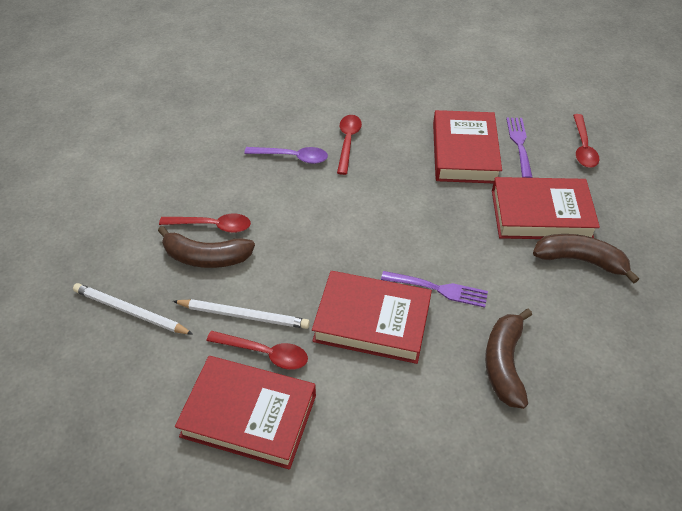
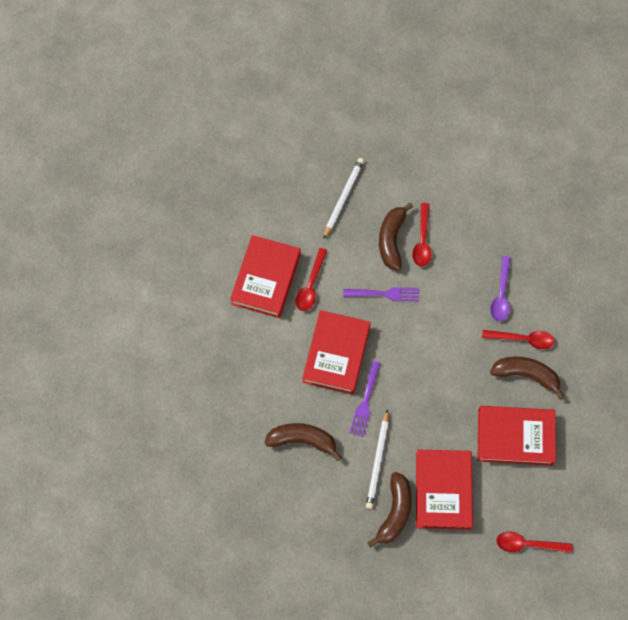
camera: 90 degrees right, 20 degrees up
(244, 315) = (340, 270): white pencil -> white pencil (377, 461)
(390, 141) = (526, 375): none -> brown banana
(519, 144) = (528, 487): purple fork -> purple fork (384, 294)

